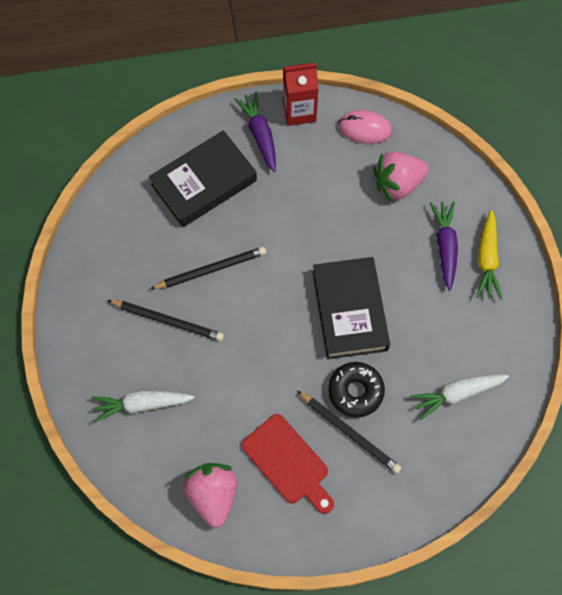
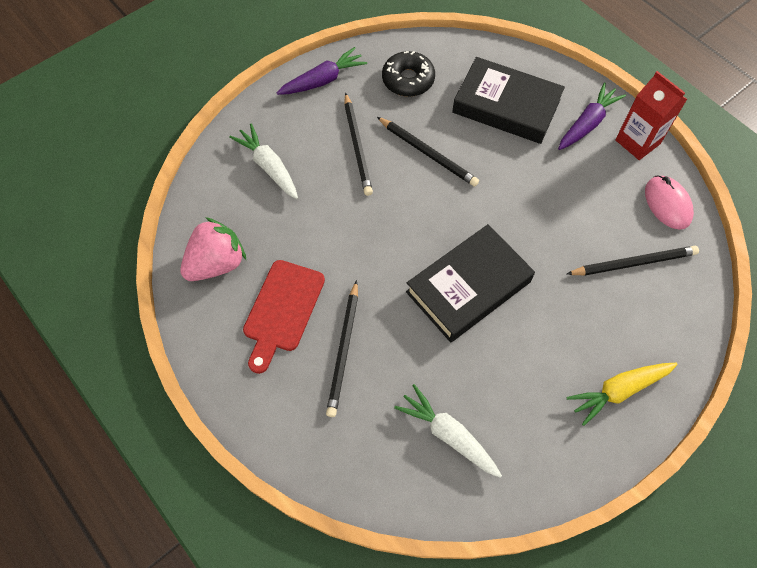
camera: 60 degrees right, 5 degrees down
(355, 391) = (389, 334): black donut -> black donut (408, 80)
(398, 184) = (634, 263): pink strawberry -> black pencil
(445, 246) = (601, 341): purple carrot -> purple carrot (323, 80)

